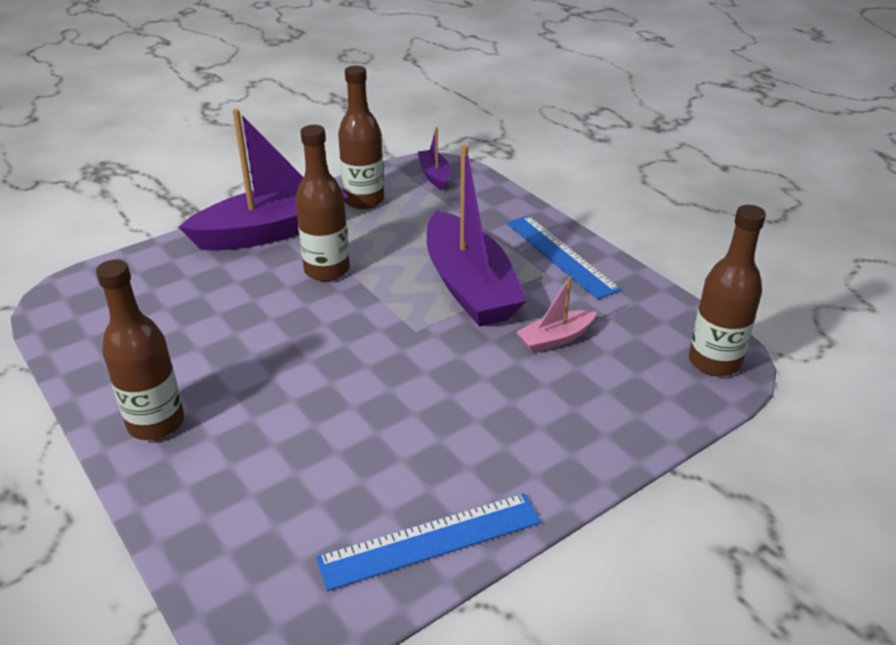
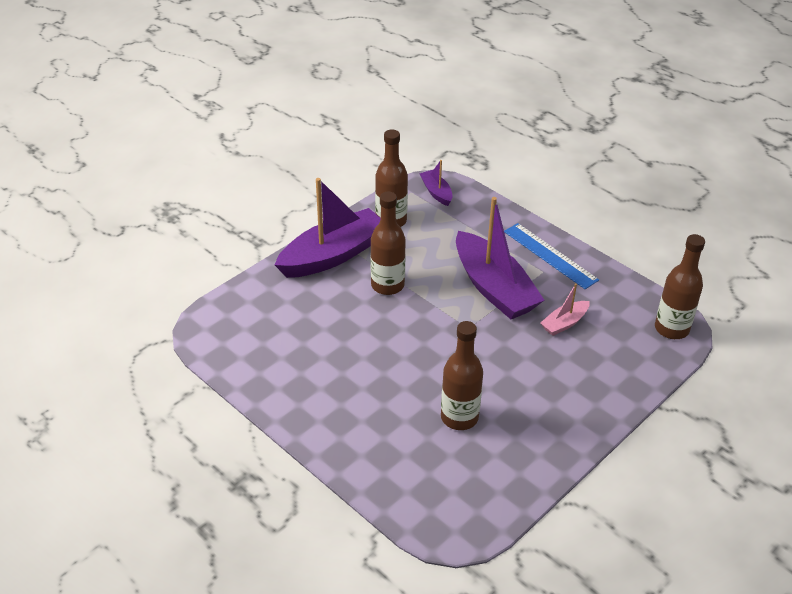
camera: 10 degrees left, 5 degrees up
(156, 423) = (321, 416): brown bottle -> brown bottle (459, 417)
(431, 541) = (527, 470): blue ruler -> none

